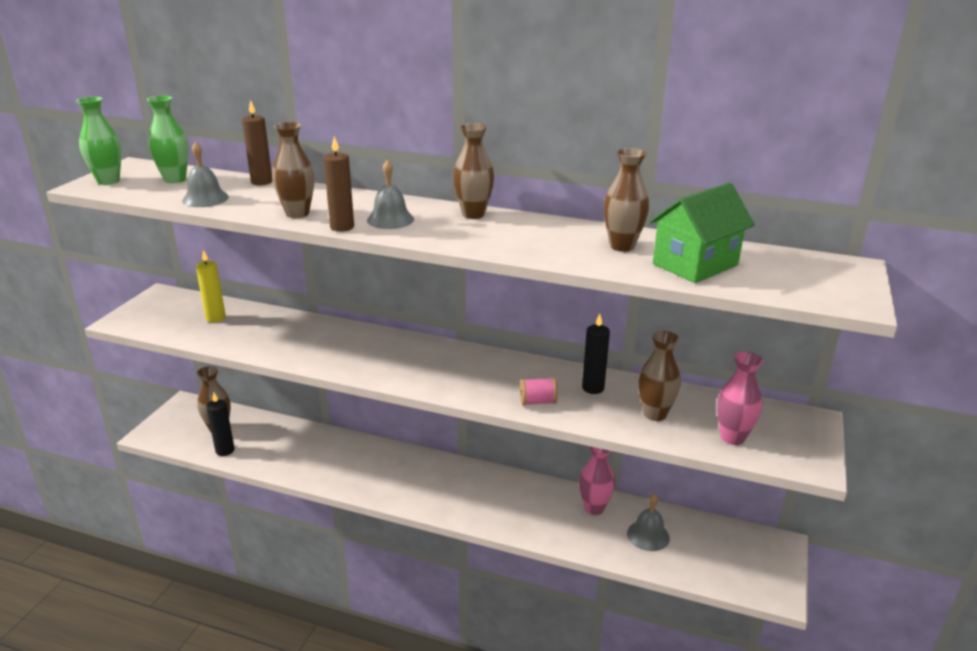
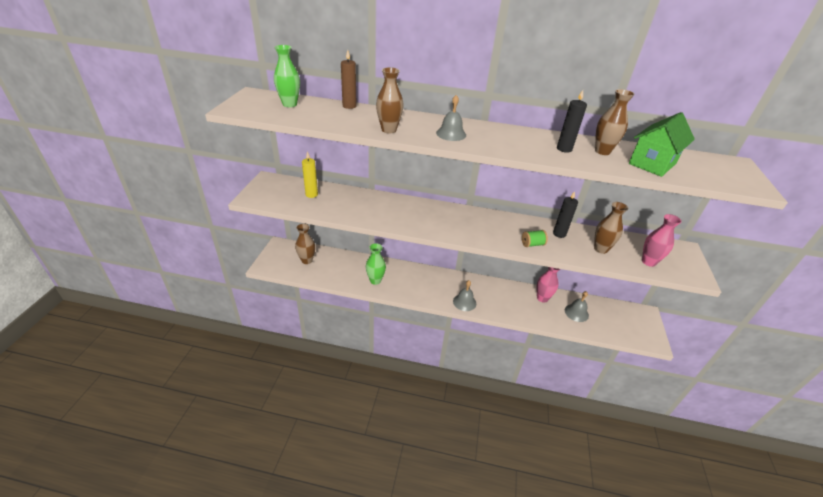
camera: 10 degrees left, 10 degrees up
(108, 181) = (244, 106): green vase -> green vase (375, 280)
(205, 199) = (320, 119): grey bell -> grey bell (464, 302)
(225, 450) = (316, 274): black candle -> black candle (564, 149)
(342, 227) = (424, 140): brown candle -> none
(473, 214) = (499, 129): brown vase -> none
(538, 402) = (532, 244): pink spool -> green spool

